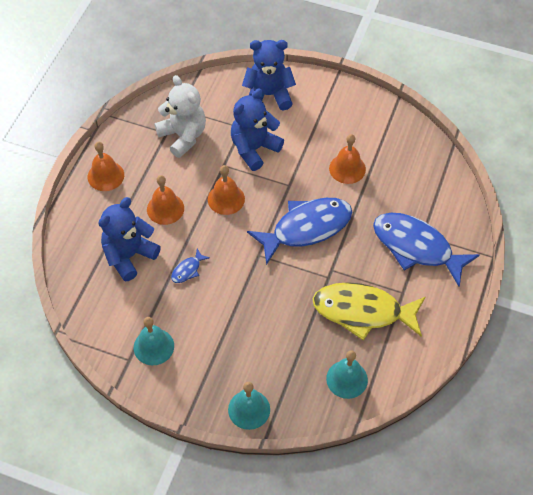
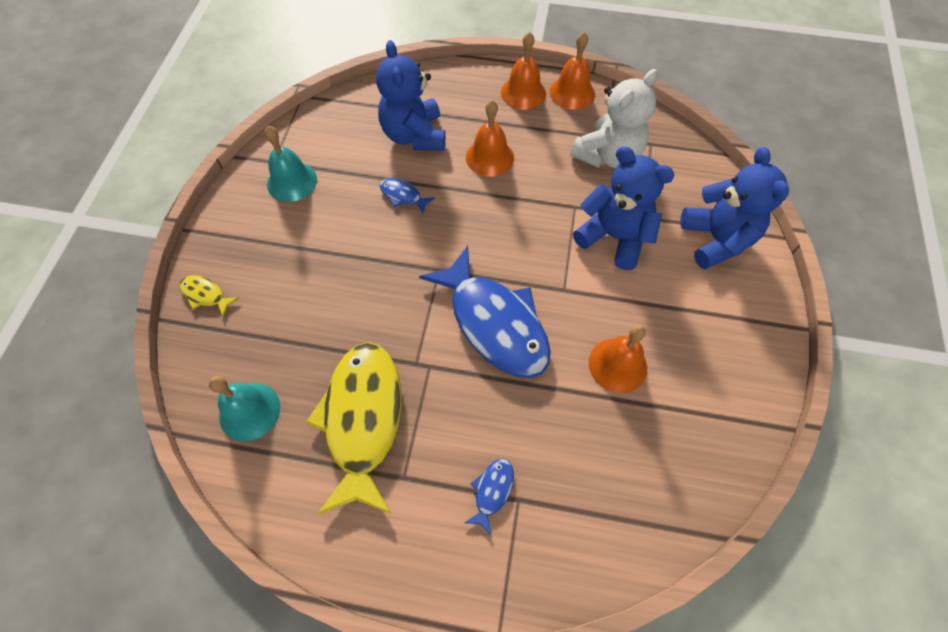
camera: 80 degrees right, 5 degrees up
(129, 256) = (414, 135): blue teddy bear -> blue teddy bear turned 135 degrees counterclockwise
(226, 199) = (520, 218): orange bell -> orange bell (572, 92)
(249, 409) = (205, 295): turquoise bell -> yellow fish
(416, 247) = (492, 491): blue fish -> blue fish, size x0.41

